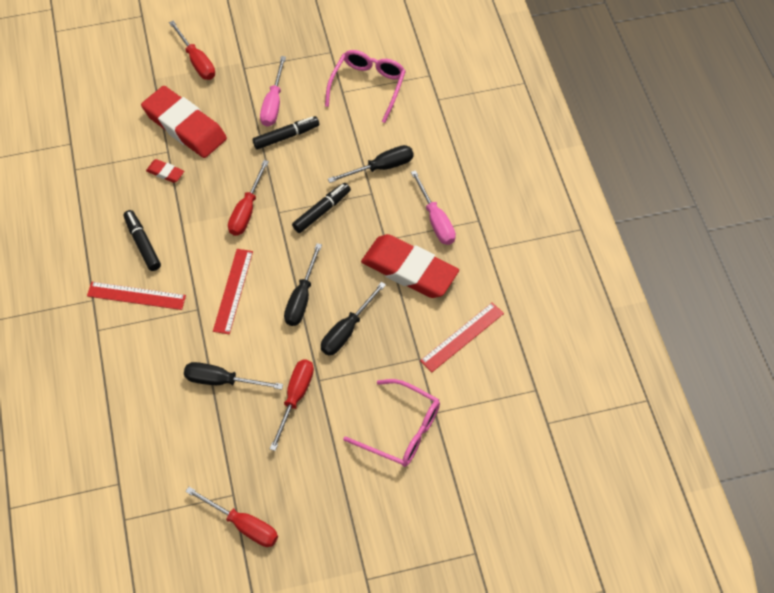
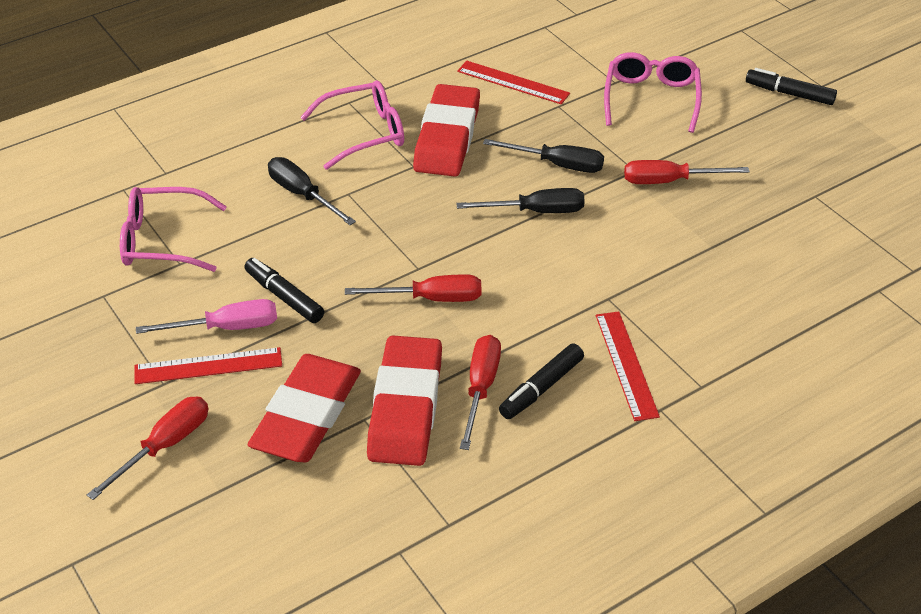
camera: 110 degrees left, 15 degrees down
(165, 172) = (405, 407): red eraser -> red eraser, size x2.36
(222, 381) = (690, 245): black screwdriver -> none
(233, 291) = (562, 273): red ruler -> red ruler (208, 366)
(243, 525) = (841, 178): red screwdriver -> red screwdriver (481, 388)
(322, 211) = (397, 229): black marker -> black marker (789, 94)
(435, 220) = (365, 133): pink screwdriver -> pink glasses

